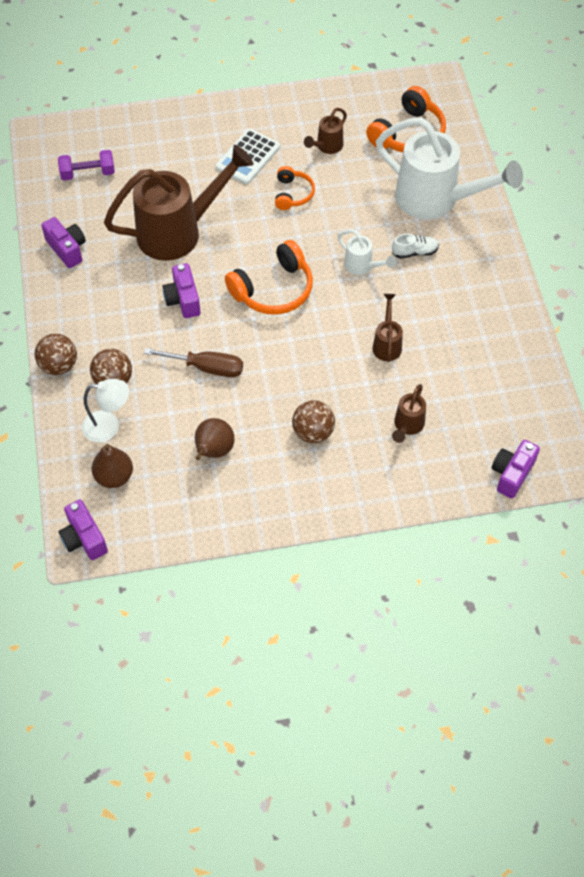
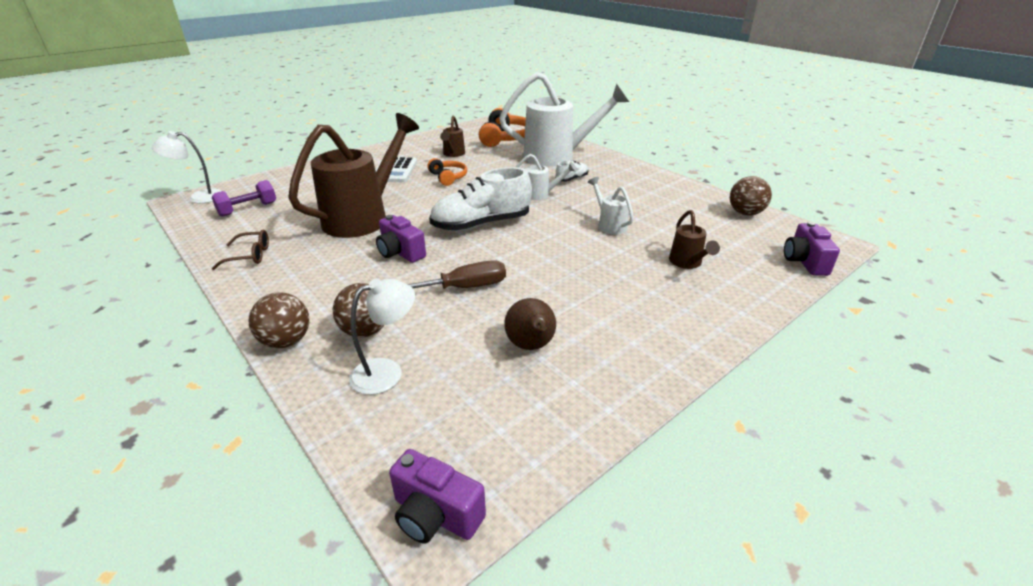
camera: 30 degrees left, 25 degrees down
(53, 133) = (199, 197): none -> white lamp
(67, 249) = (249, 256): purple camera -> brown glasses
(114, 476) = (429, 419): brown pear -> none
(273, 290) = (481, 224): orange headphones -> white shoe
(313, 432) = (614, 295): brown ball -> brown ball (745, 213)
(387, 344) = (609, 225): brown watering can -> white watering can

